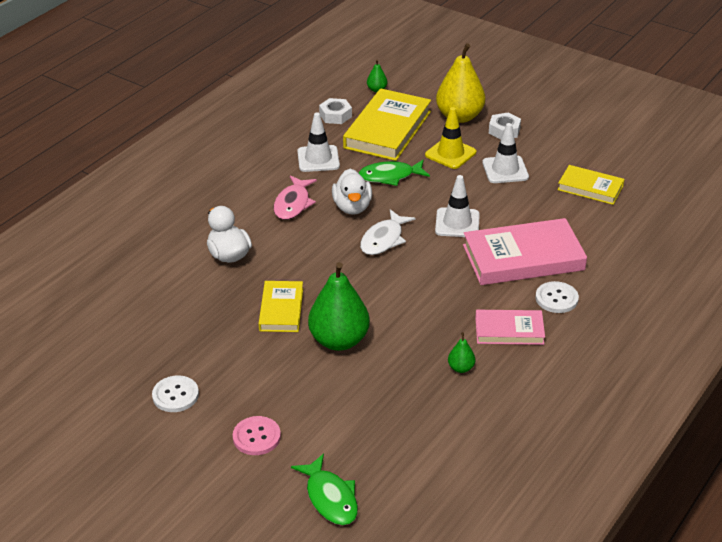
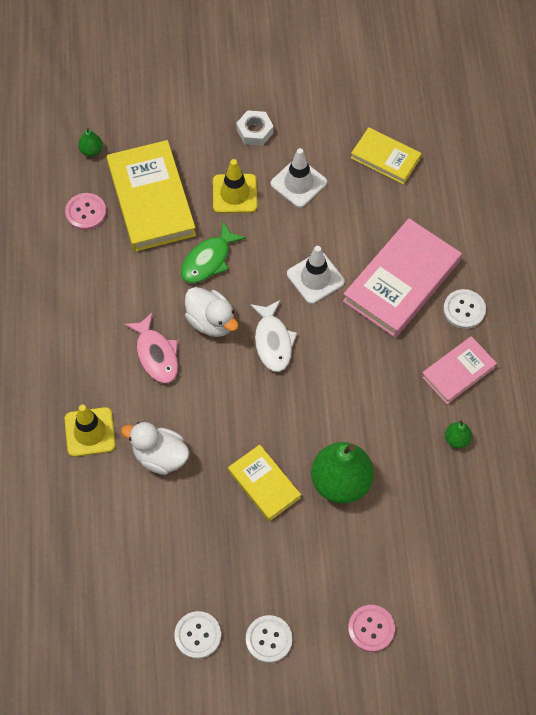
camera: 40 degrees left, 25 degrees up
(131, 362) = (198, 635): none -> white button
(199, 218) = (90, 432): none -> yellow traffic cone
(318, 159) = (124, 281): white traffic cone -> none
(330, 498) = (477, 640): green fish -> none
(335, 115) = (86, 212): white nut -> pink button
(459, 116) = (200, 138): yellow pear -> none
(590, 188) = (385, 158): yellow book -> yellow book turned 45 degrees clockwise

